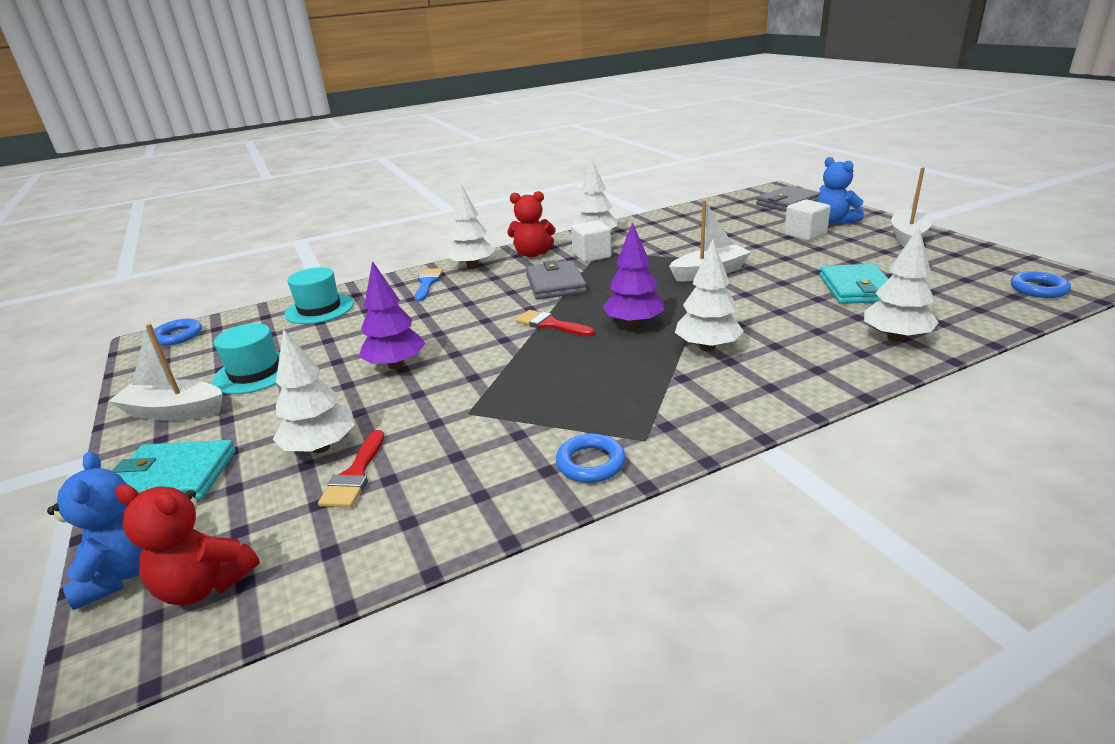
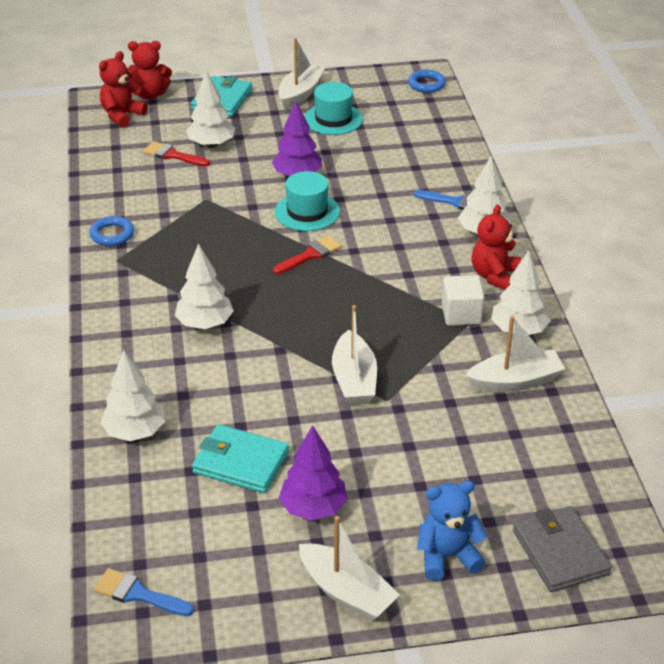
camera: 105 degrees right, 10 degrees up
(123, 573) = (150, 94): blue teddy bear -> red teddy bear
(319, 309) = (434, 144): turquoise hat -> turquoise hat (307, 212)
(555, 284) = (398, 274): grey wallet -> none
(634, 324) = (276, 298): purple tree -> purple tree (313, 508)
(653, 231) = (515, 381): none -> white boat
(805, 234) = (417, 503): white cube -> none
(1038, 289) = (137, 594): blue ring -> blue brush

